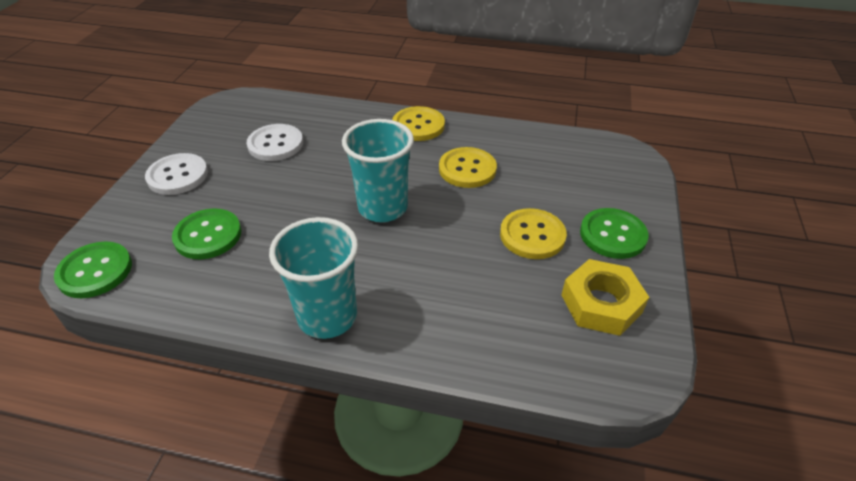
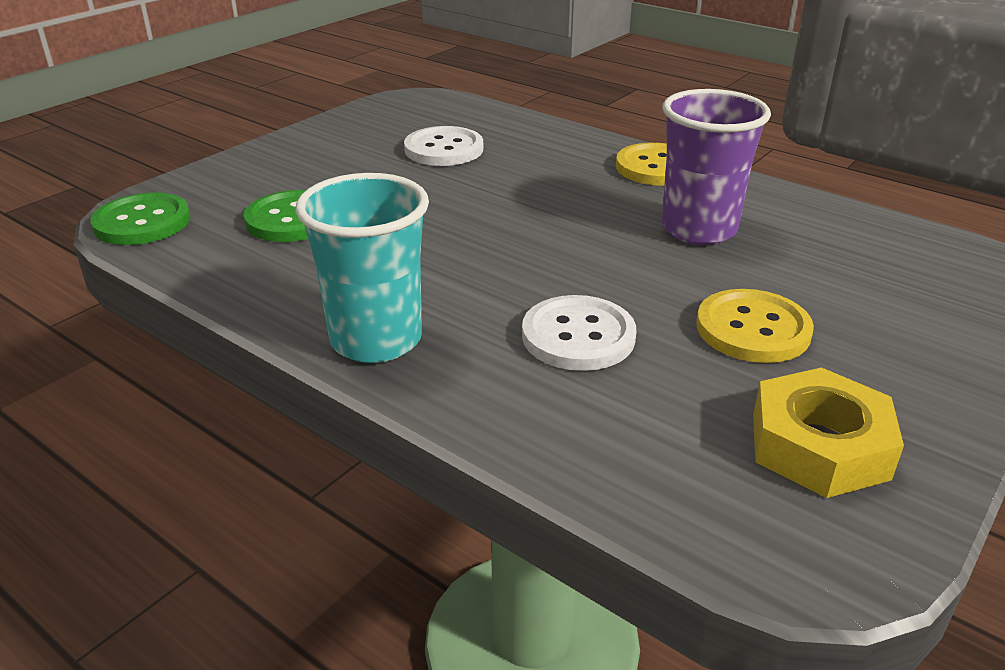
camera: 25 degrees right, 10 degrees down
(177, 176) = (302, 155): white button -> white button (578, 336)
(382, 208) = (539, 244): turquoise cup -> none
(467, 169) = (698, 229): yellow button -> purple cup
(613, 235) = (900, 364): green button -> none

